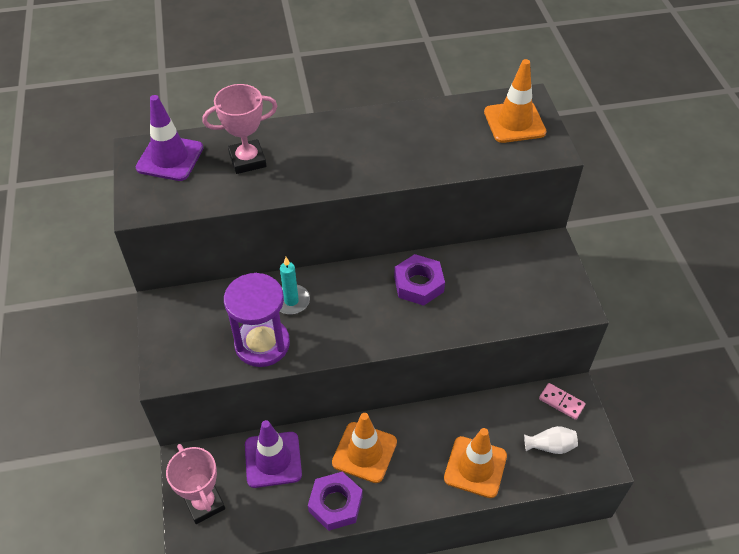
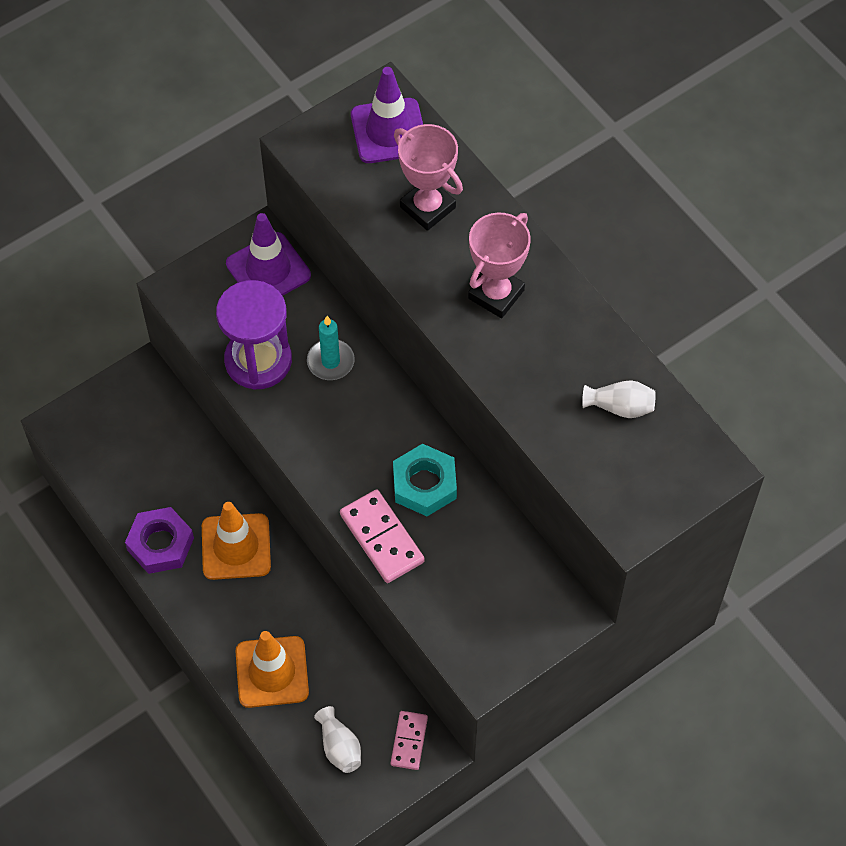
camera: 65 degrees right, 10 degrees up
(204, 503) = (104, 417): pink trophy -> pink trophy (496, 294)
(273, 459) = (184, 458): purple traffic cone -> purple traffic cone (268, 269)
(418, 284) = (424, 484): purple nut -> turquoise nut
(448, 323) = (382, 538): none -> pink domino
(461, 124) = (620, 407): none -> white vase
(514, 122) = (659, 466): orange traffic cone -> none

